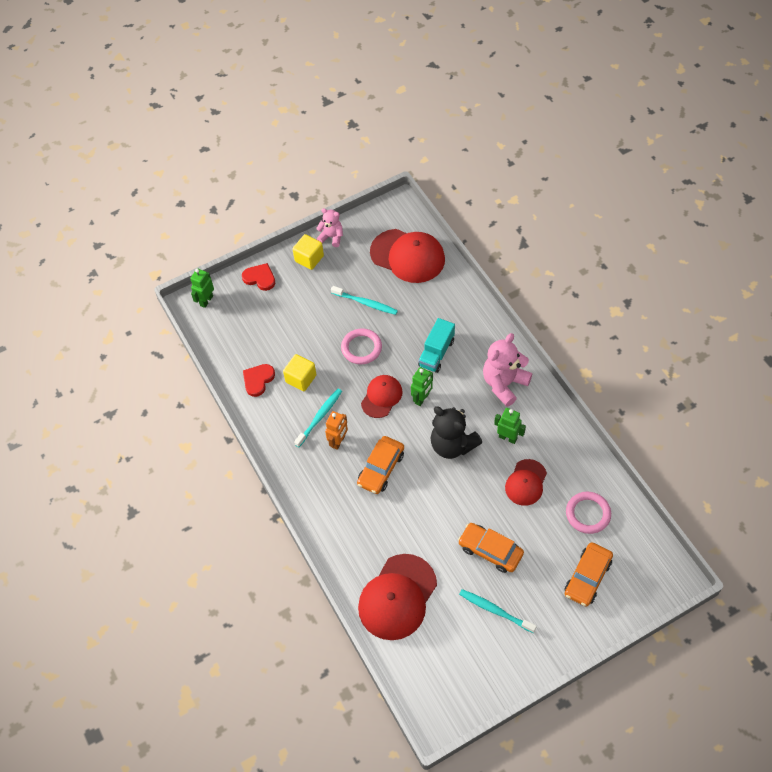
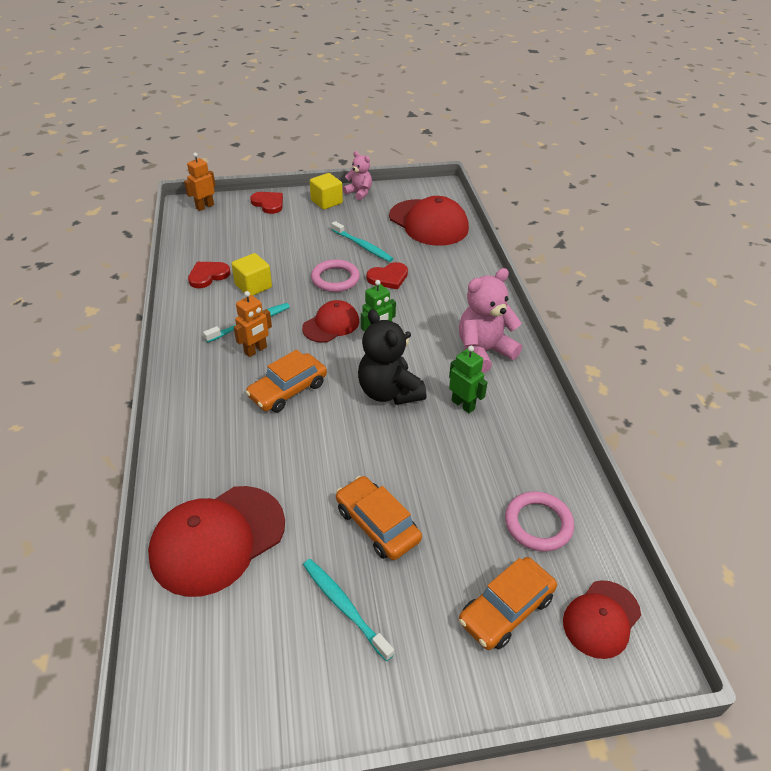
camera: 15 degrees right, 15 degrees down
(206, 300) = (204, 206): green robot -> orange robot
(402, 332) = (388, 277): none -> red heart
(436, 353) = (416, 304): turquoise truck -> none
(526, 482) = (465, 459): red cap -> red cap (601, 619)

